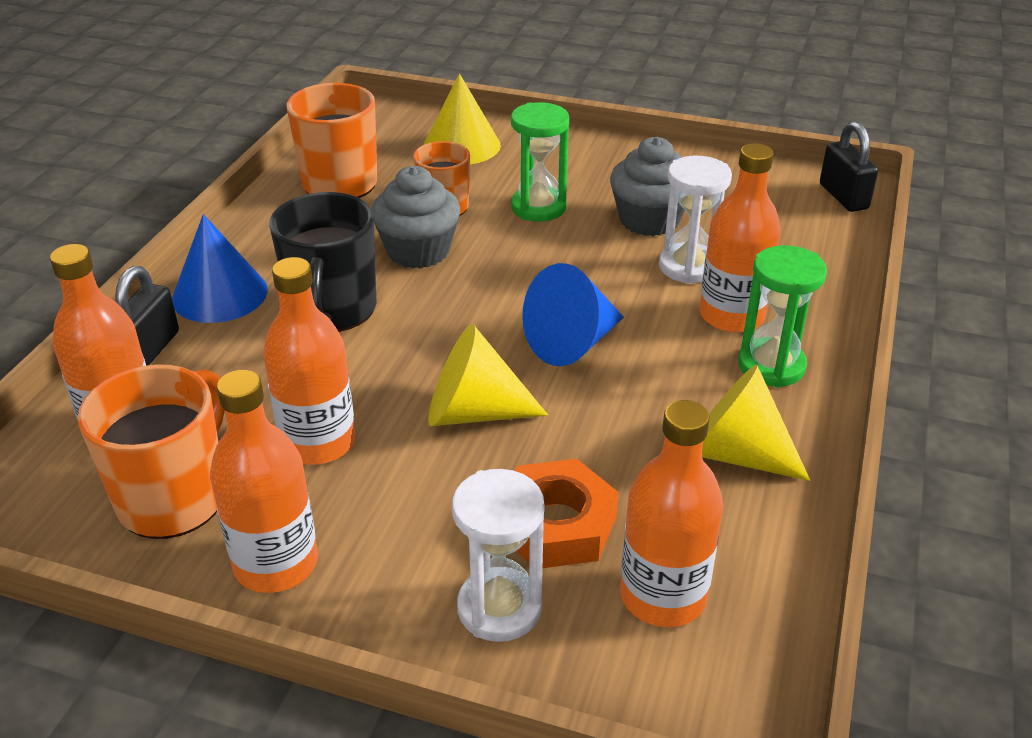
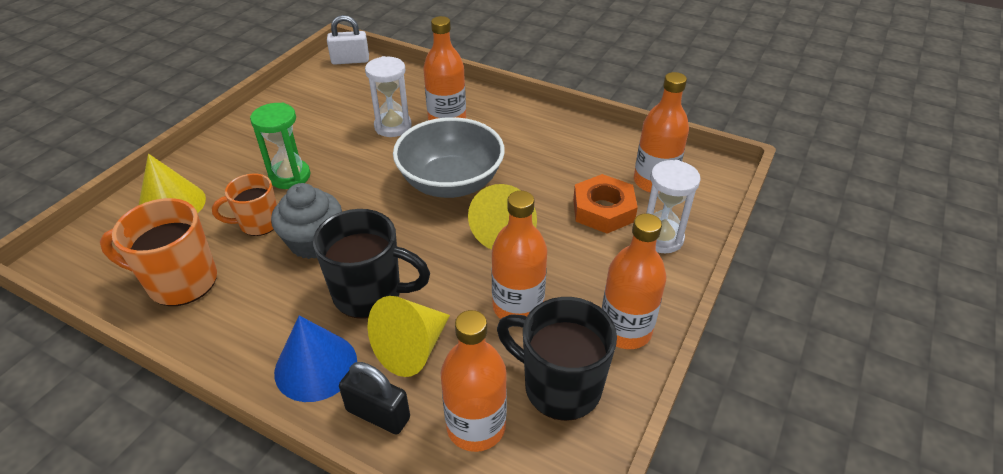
camera: 80 degrees left, 5 degrees up
(175, 497) = (559, 386): orange mug -> black mug
(572, 343) = (451, 182): blue cone -> grey bowl
(649, 220) = (334, 132): grey cupcake -> none
(734, 453) = (559, 142): yellow cone -> yellow cone (412, 348)
(771, 366) = (495, 117): green hourglass -> none
(843, 196) = (350, 60): black padlock -> white padlock

